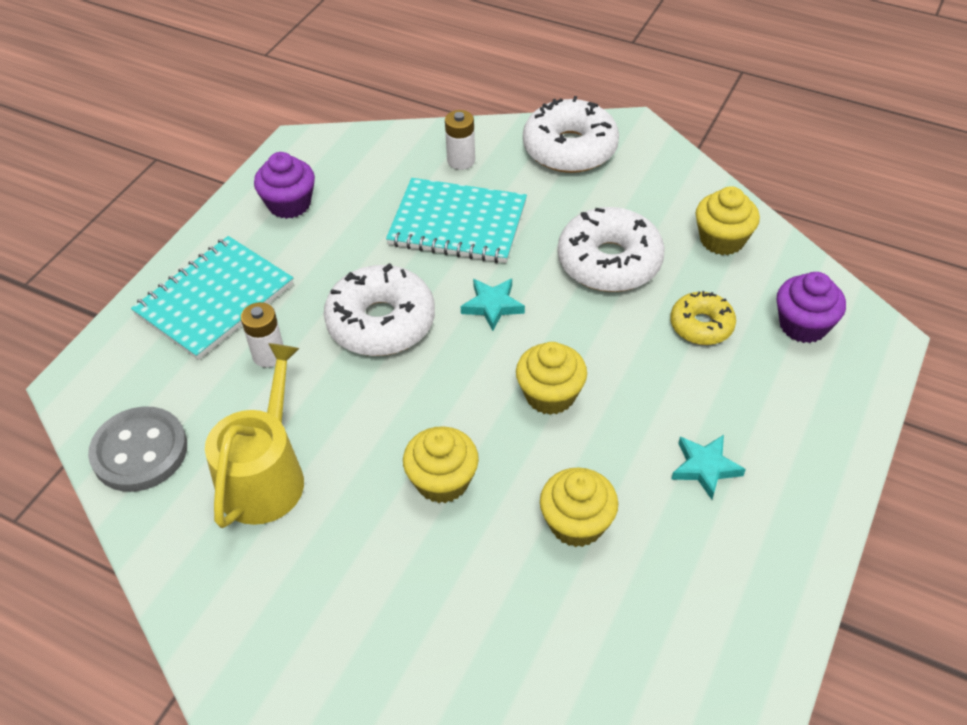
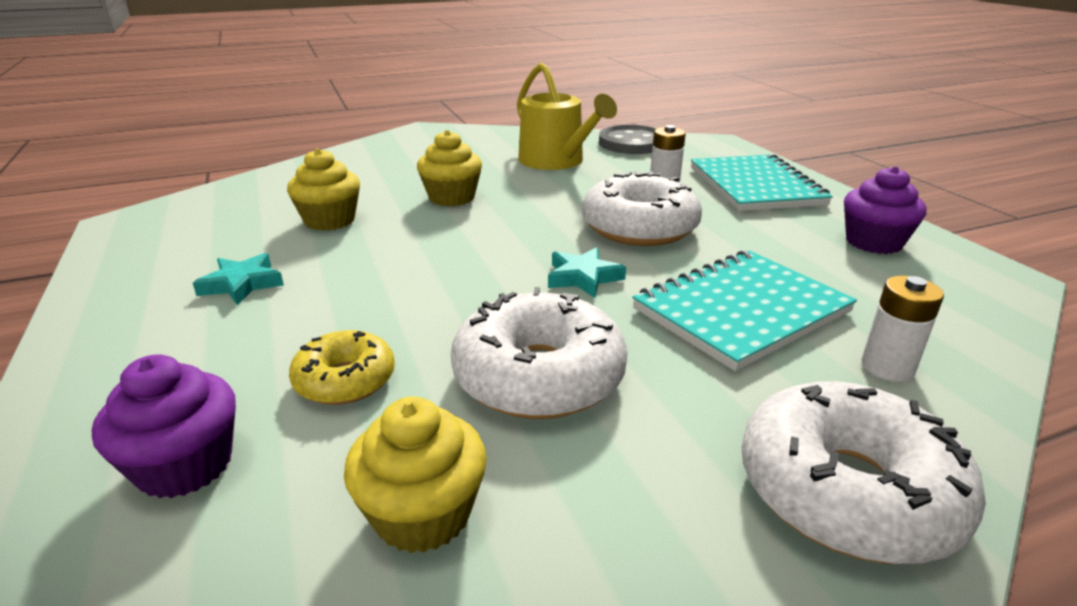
camera: 130 degrees right, 20 degrees down
(550, 395) = (440, 258): yellow cupcake -> none

